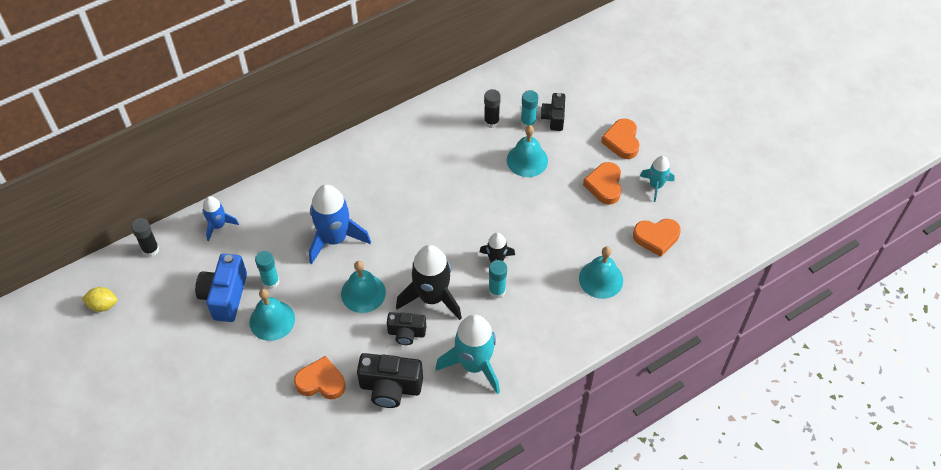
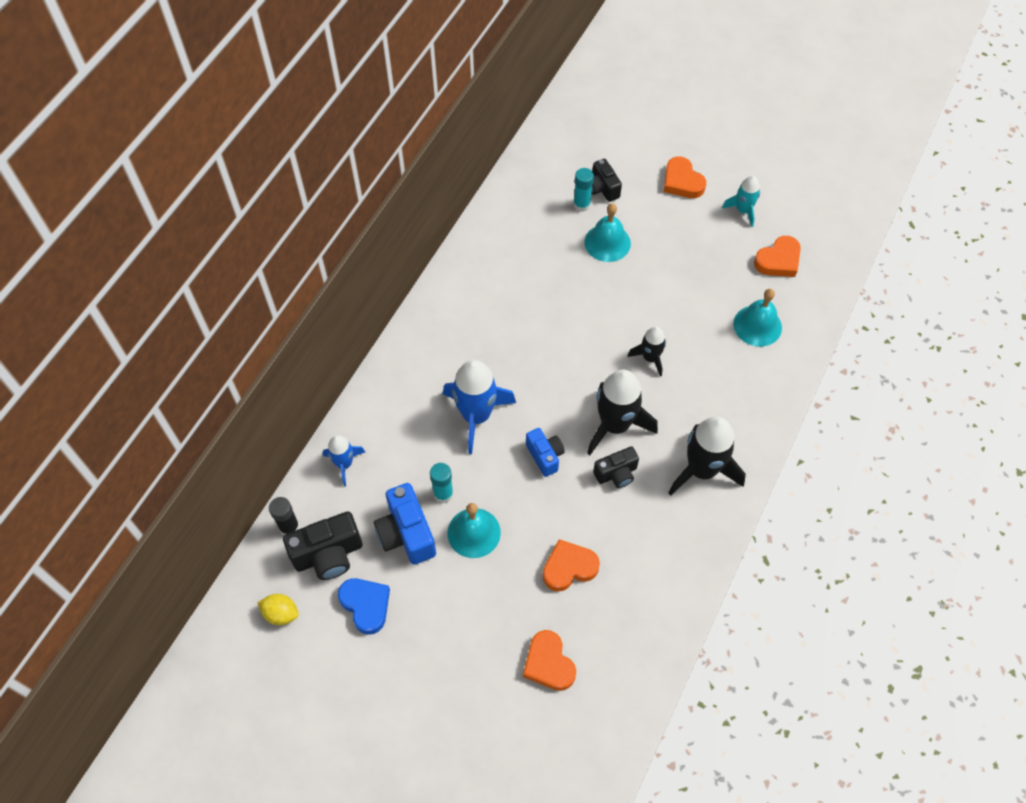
camera: 30 degrees left, 5 degrees up
(103, 305) = (281, 613): yellow lemon -> yellow lemon turned 45 degrees clockwise
(162, 330) = (366, 605): none -> blue heart
(363, 293) = (545, 456): turquoise bell -> blue camera
(390, 388) = (640, 536): black camera -> black camera (328, 555)
(474, 364) = (702, 470): turquoise rocket -> black rocket
(491, 122) = (546, 220): black glue stick -> none
(497, 291) = (671, 386): turquoise glue stick -> none
(604, 185) = (696, 233): orange heart -> orange heart (548, 663)

